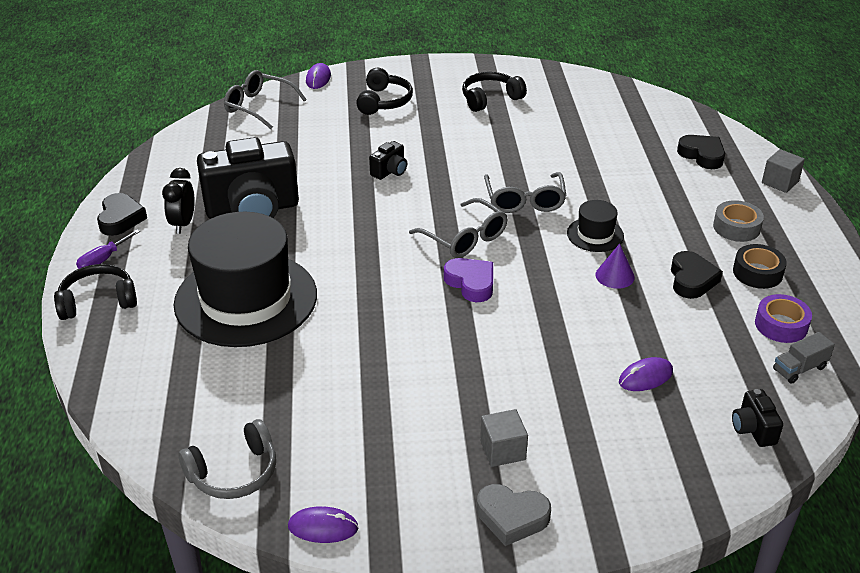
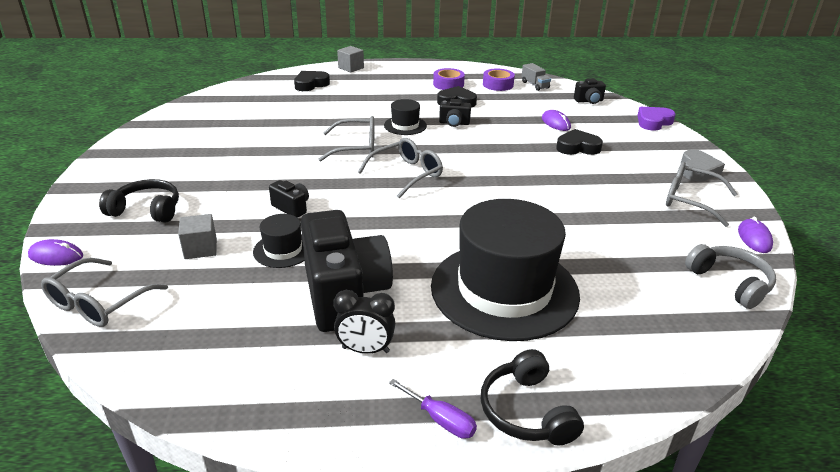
camera: 90 degrees left, 5 degrees down
(120, 219) = (346, 415): black heart -> black heart (577, 147)
(319, 174) = (283, 250): none -> black hat
(418, 483) = (690, 200): none -> grey glasses
(471, 283) = (467, 174): purple heart -> purple heart (653, 122)
(490, 99) = (179, 153): black headphones -> none
(502, 450) = (642, 170): grey cube -> grey cube (200, 249)
(615, 276) = (454, 123): purple cone -> black camera
(736, 227) = (400, 84): grey tape -> none
(757, 273) = (448, 84): black tape -> purple tape

